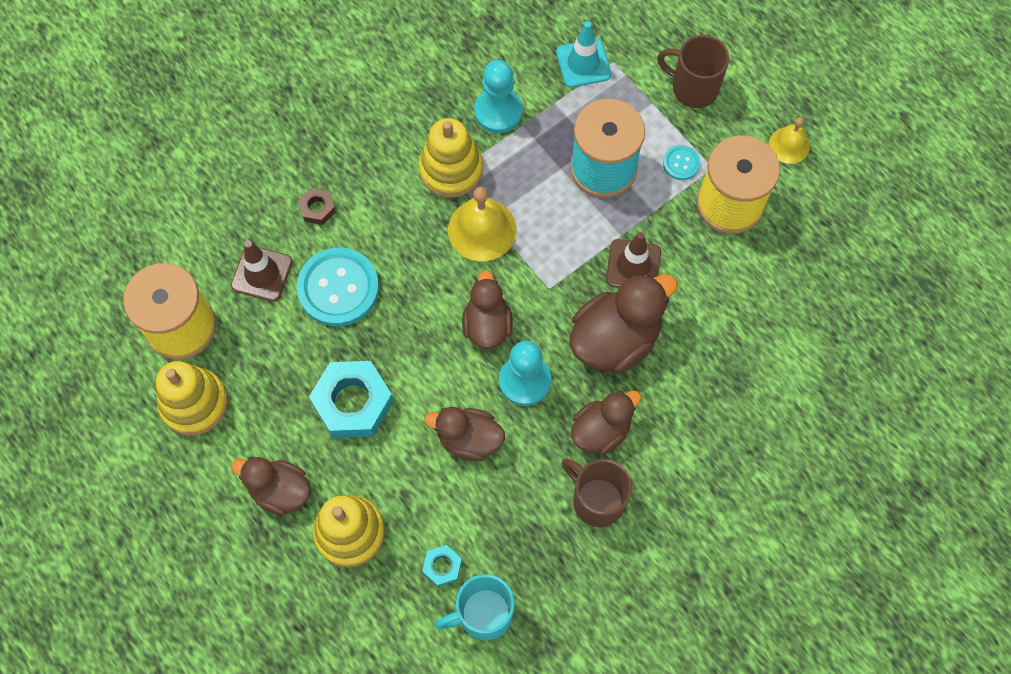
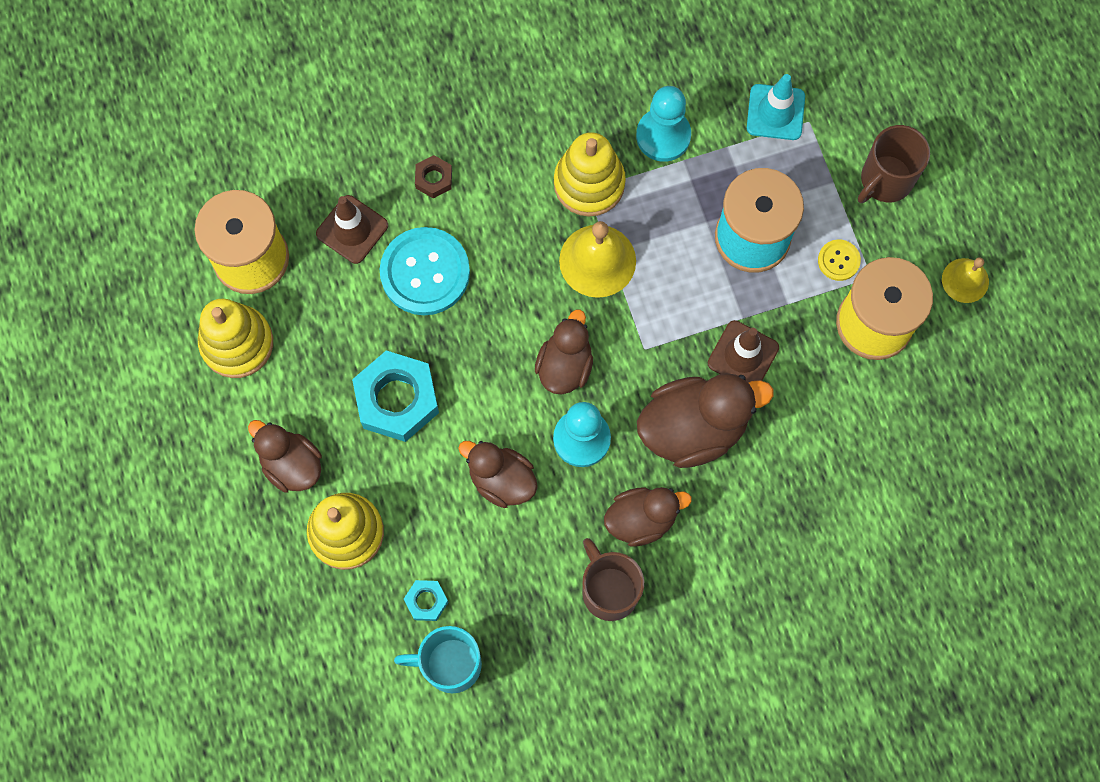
camera: 20 degrees right, 5 degrees up
(681, 163) = (838, 260): turquoise button -> yellow button
(693, 88) = (885, 180): brown mug -> brown mug turned 90 degrees counterclockwise

